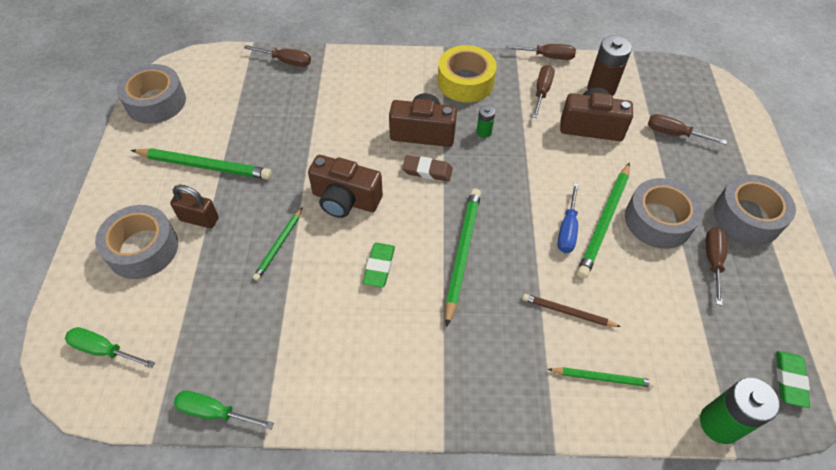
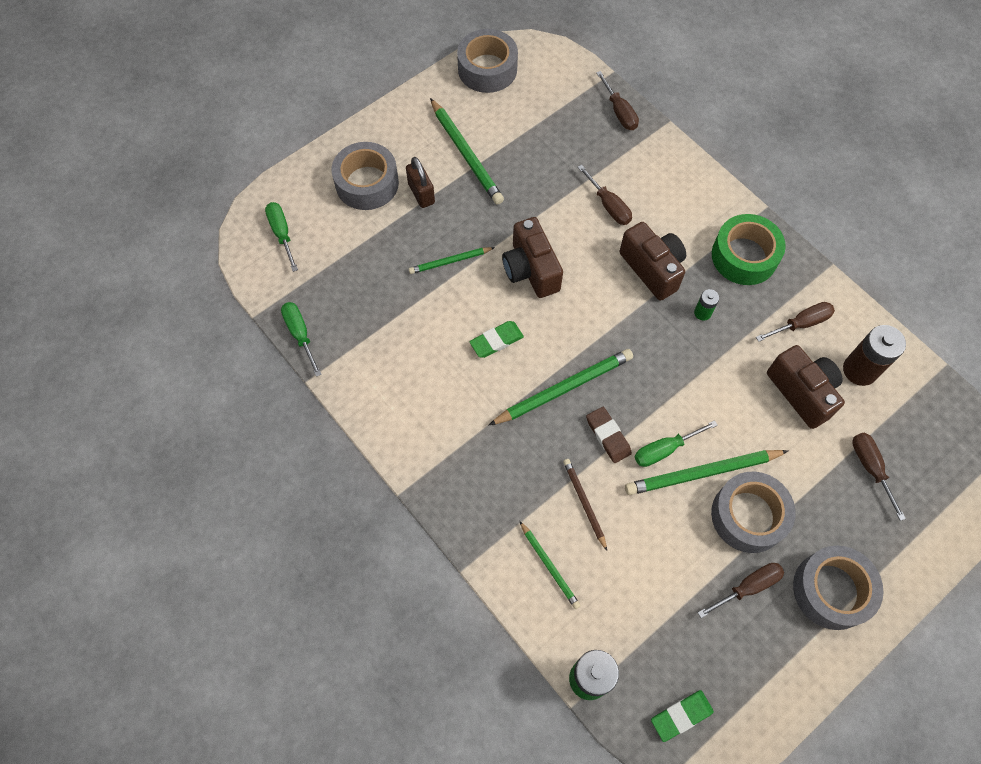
camera: 50 degrees right, 10 degrees up
(427, 171) = (617, 303): brown eraser -> brown eraser (608, 436)
(465, 82) = (744, 256): yellow tape -> green tape
(547, 57) = (852, 297): brown screwdriver -> brown screwdriver (608, 205)
(567, 229) = (664, 449): blue screwdriver -> green screwdriver

